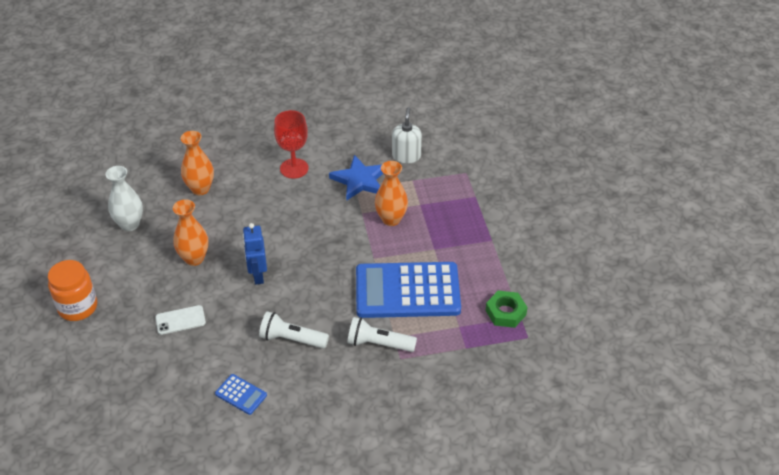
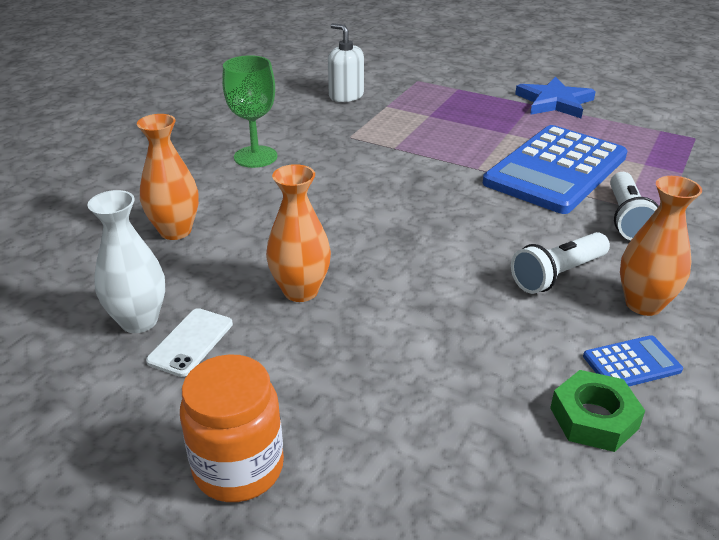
camera: 50 degrees left, 10 degrees down
(180, 320) = (412, 357): white phone -> white phone (190, 342)
(258, 275) = (405, 253): blue robot -> none
(294, 168) = (255, 157): red goblet -> green goblet
(360, 180) = (341, 130): blue star -> blue star (554, 102)
(378, 344) = (627, 218): white flashlight -> white flashlight turned 45 degrees counterclockwise
(391, 219) = (429, 137): orange vase -> orange vase (643, 304)
(505, 312) = (647, 135): green nut -> green nut (594, 418)

